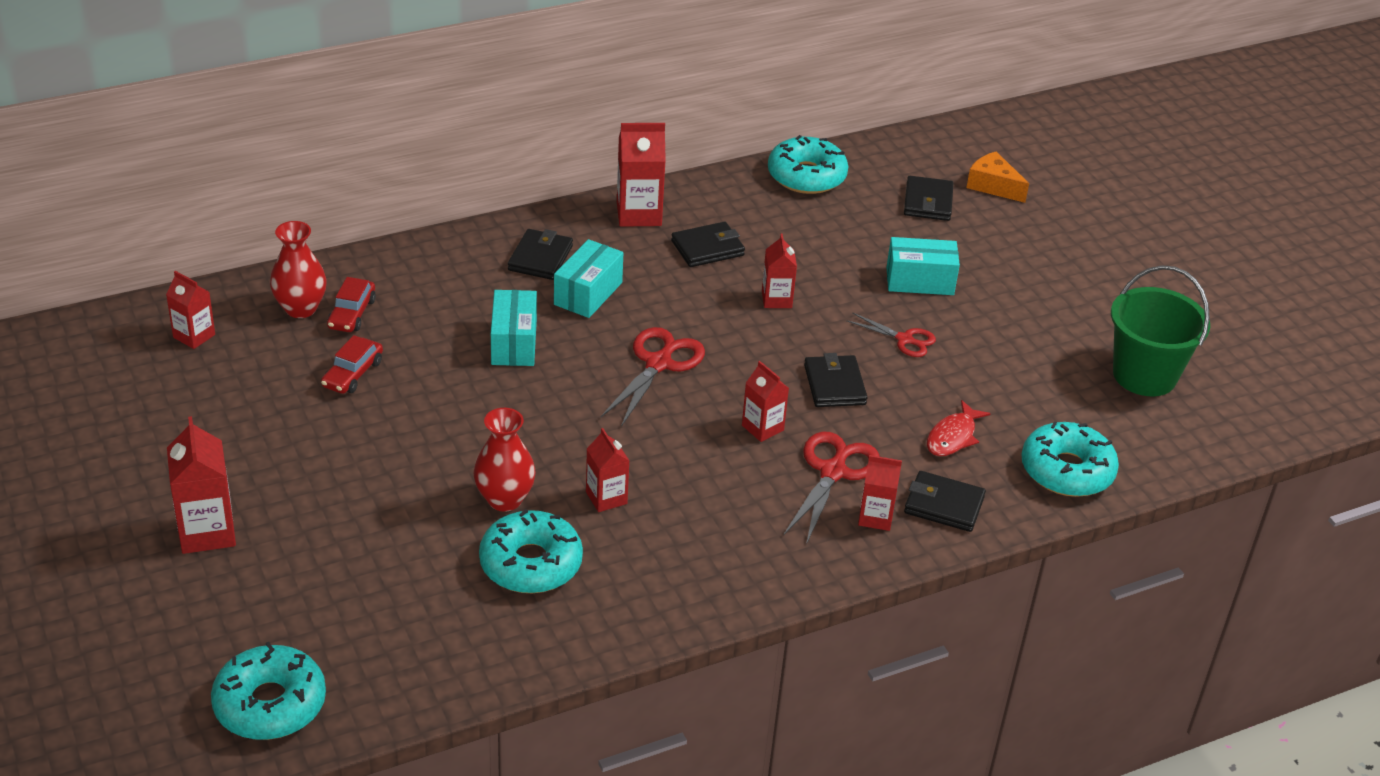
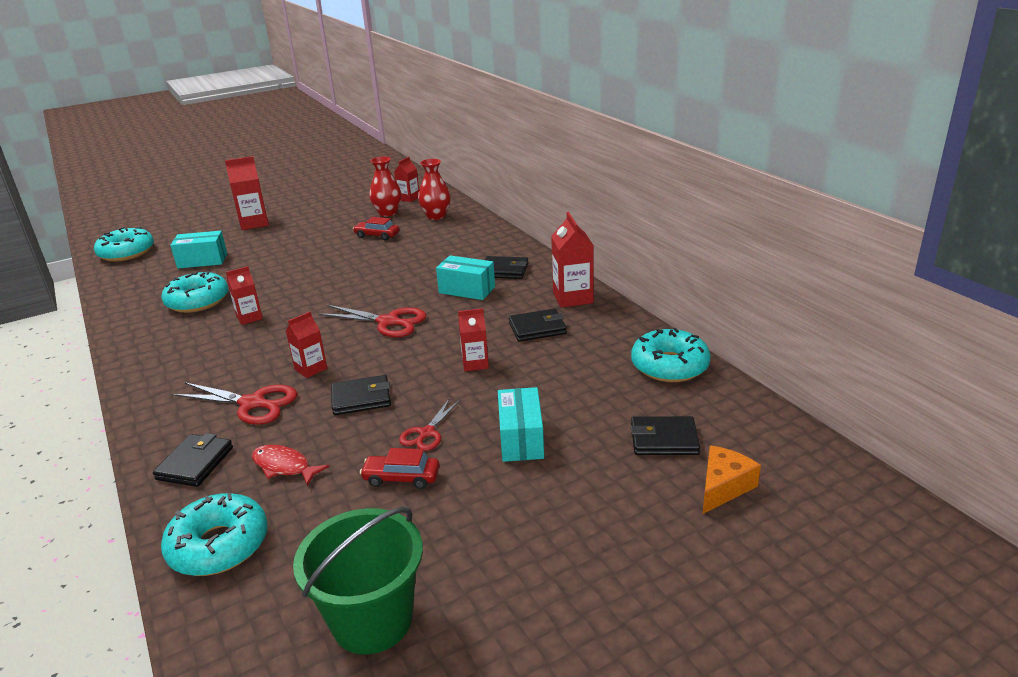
camera: 90 degrees right, 10 degrees down
(352, 314) = (433, 228): red car -> red car (401, 478)
(504, 499) = (257, 287): red vase -> red vase (388, 213)
(514, 343) = (408, 273): turquoise box -> turquoise box (202, 261)
(707, 248) = (537, 328): black wallet -> black wallet turned 75 degrees counterclockwise
(875, 517) = (193, 427): red carton -> none

